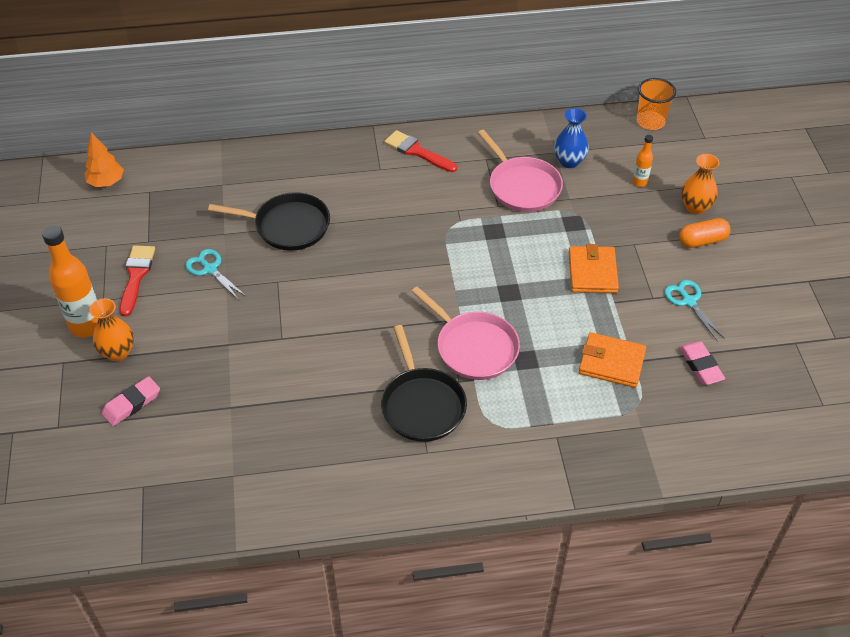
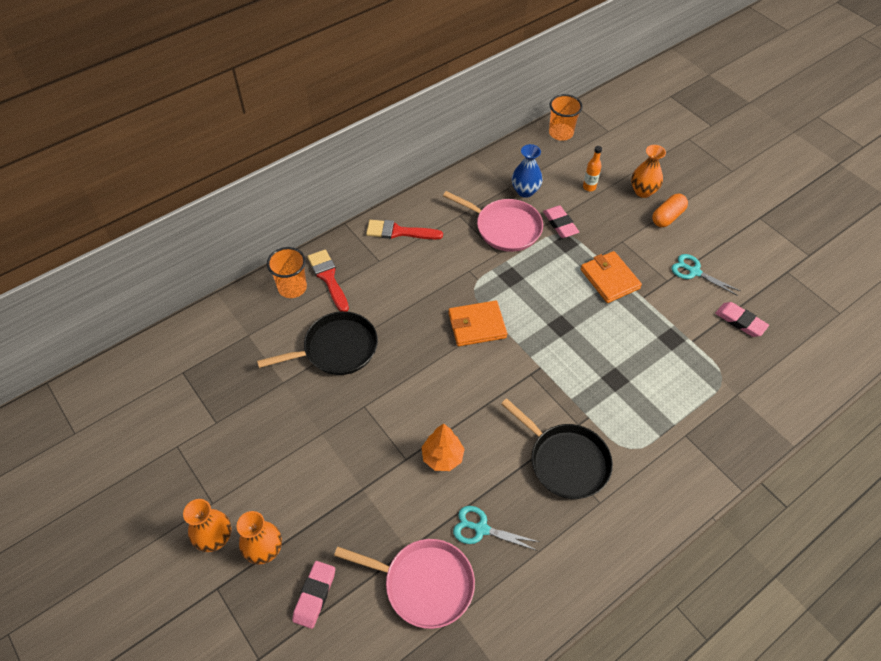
camera: 30 degrees left, 5 degrees up
(87, 326) = (215, 538): orange bottle -> orange vase
(106, 182) = (132, 381): orange tree -> orange tree (442, 457)
(136, 276) = (228, 463): red brush -> red brush (328, 278)
(210, 269) = (295, 423): turquoise scissors -> turquoise scissors (481, 529)
(287, 161) = (292, 287): none -> orange cup
(474, 347) = (569, 388): pink pan -> pink pan (424, 584)
(581, 204) = (560, 224): none -> pink eraser
(611, 362) = (678, 350): orange wallet -> orange wallet (477, 325)

